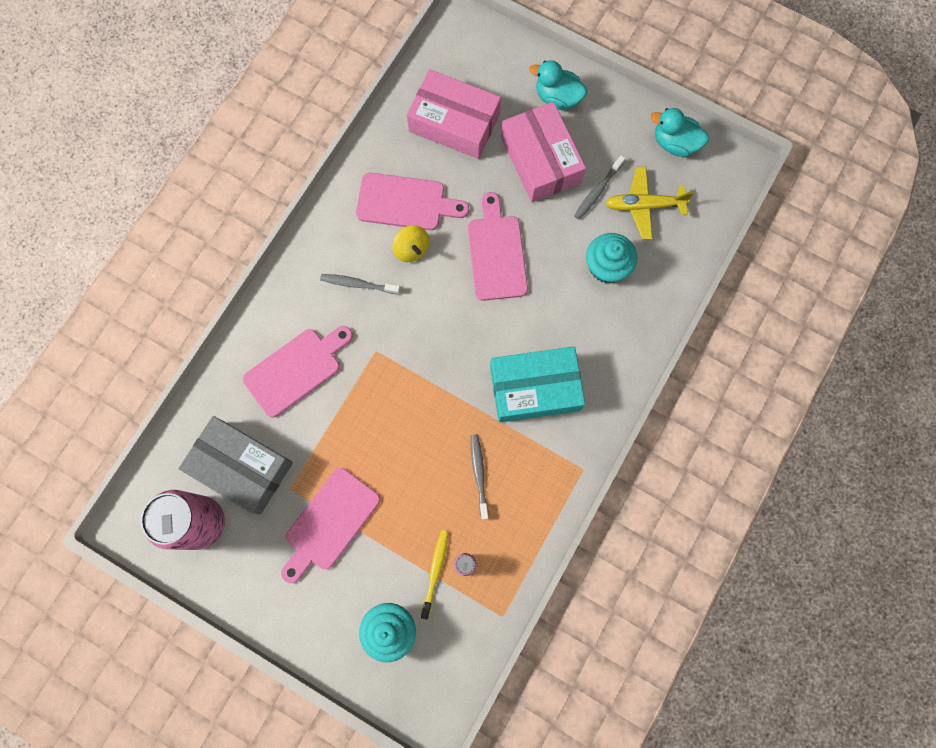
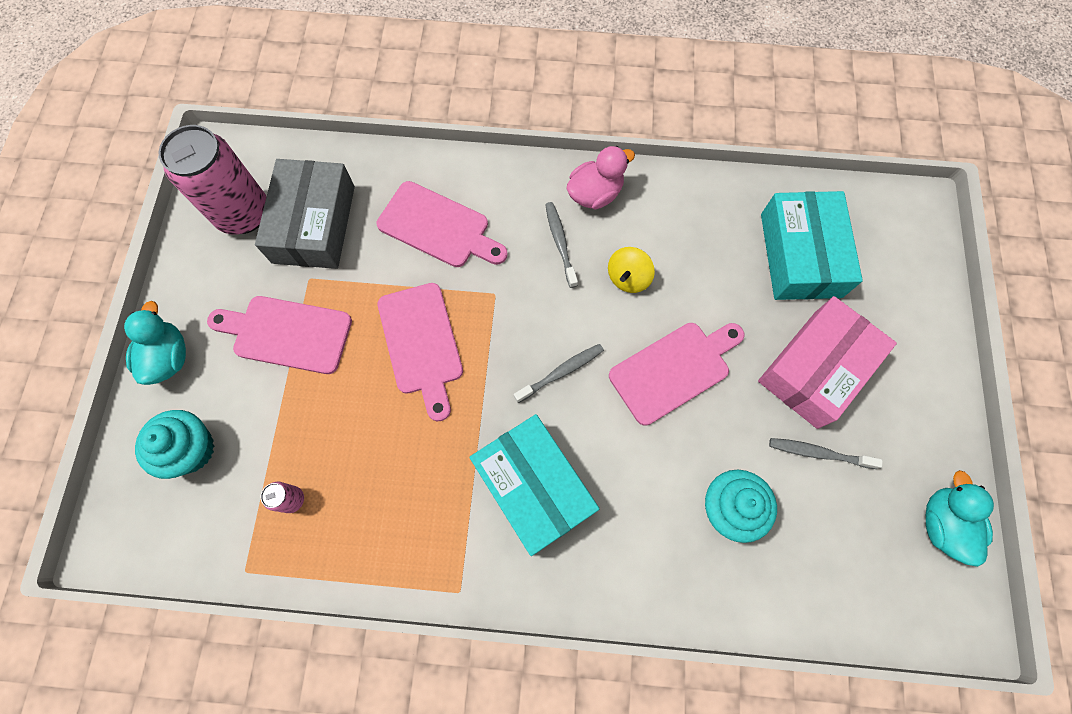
camera: 65 degrees right, 5 degrees down
(330, 239) = (595, 194): none -> pink duck
(406, 202) = (678, 248): pink cutting board -> pink cutting board (421, 344)
(435, 571) = (272, 469): yellow toothbrush -> none
(454, 123) = (800, 255): pink box -> turquoise box
(479, 474) = (402, 468): grey toothbrush -> grey toothbrush (561, 372)
(557, 98) = (905, 353): turquoise duck -> turquoise duck (169, 357)
(643, 206) = (834, 520): yellow plane -> none

